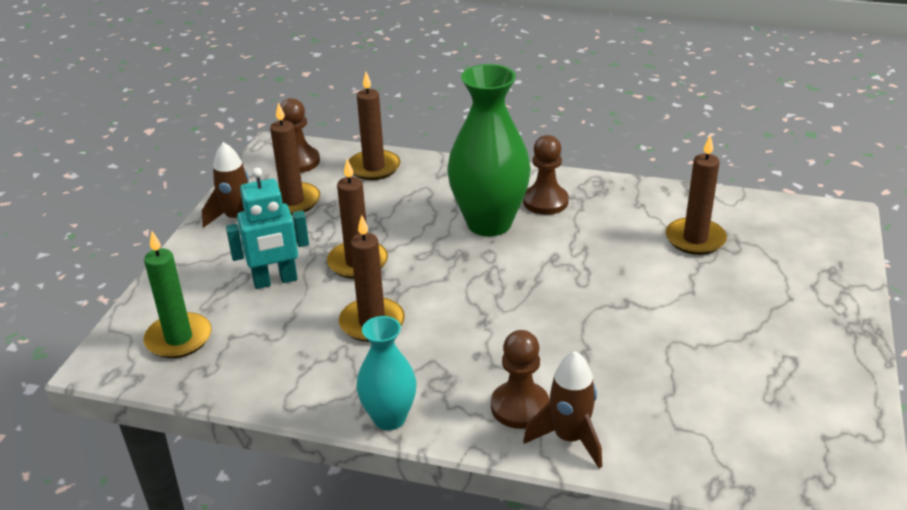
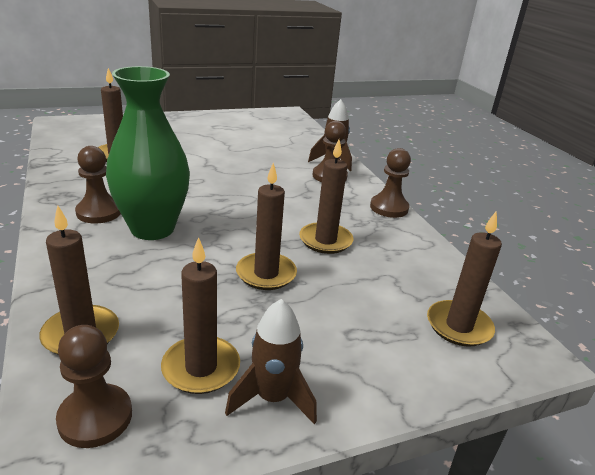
camera: 130 degrees left, 5 degrees down
(179, 338) = (459, 326): green candle -> brown candle
(275, 281) = (336, 309): turquoise robot -> none
(389, 418) = (389, 208): turquoise vase -> brown pawn

